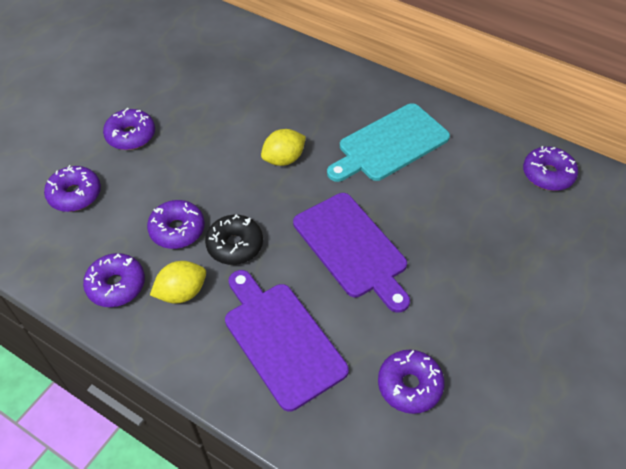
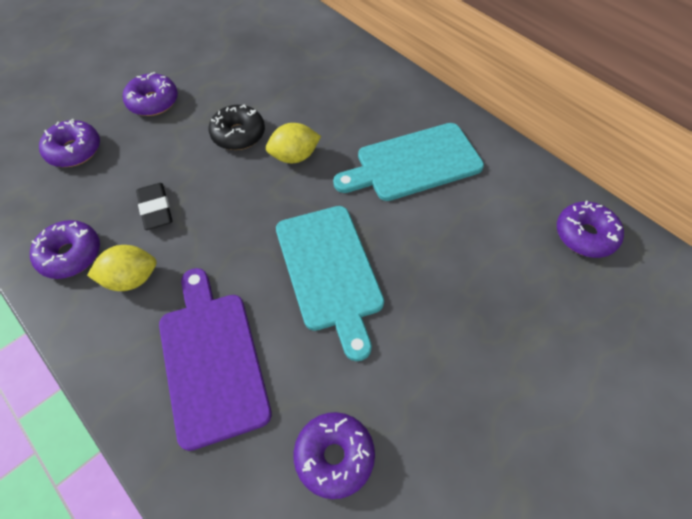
camera: 15 degrees right, 5 degrees up
(177, 230) = (156, 209): purple donut -> black eraser
(235, 245) = (207, 239): black donut -> black donut (238, 134)
(352, 248) = (329, 271): purple cutting board -> turquoise cutting board

